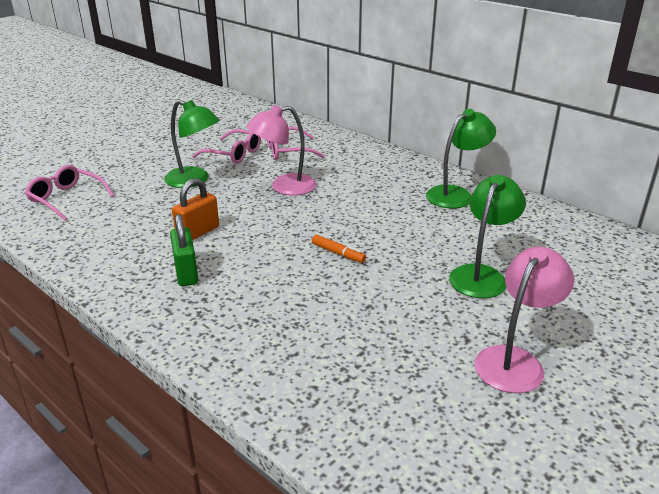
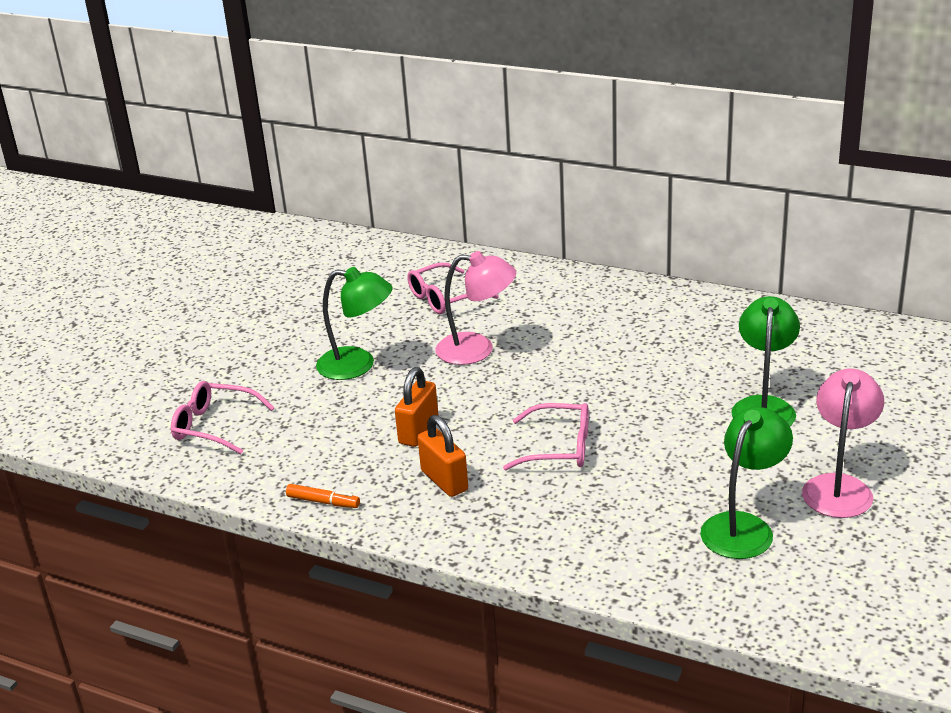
camera: 15 degrees left, 0 degrees up
(186, 273) = (444, 481): green padlock -> orange padlock
(234, 154) = (379, 317): pink glasses -> pink glasses (559, 448)
(284, 187) = (477, 349): pink lamp -> pink lamp turned 135 degrees counterclockwise
(338, 253) = (597, 418): orange marker -> orange marker (323, 502)
(456, 194) = (685, 315): green lamp -> green lamp (743, 526)

